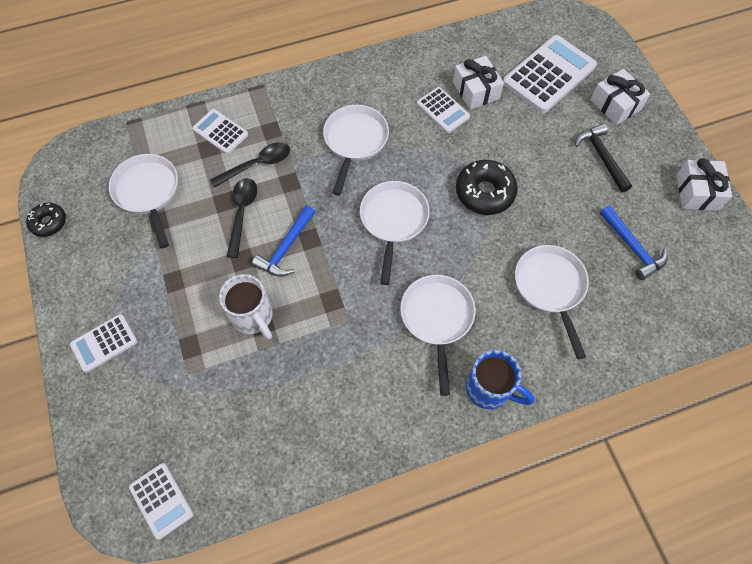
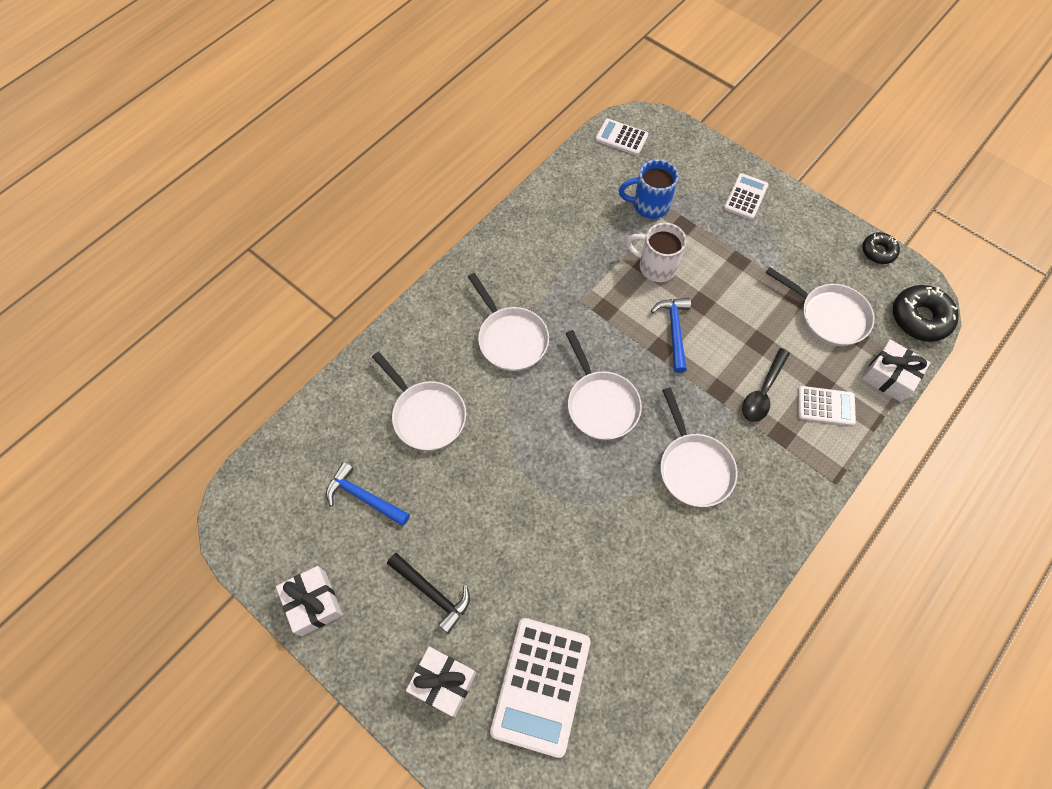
camera: 150 degrees right, 0 degrees up
(242, 213) = (735, 340): black spoon -> none
(443, 110) = (631, 559): white calculator -> none
(476, 90) = (612, 608): white gift -> white gift (889, 376)
(484, 192) = (533, 480): black donut -> black donut (920, 318)
(489, 389) = (440, 307): blue mug -> blue mug (649, 205)

